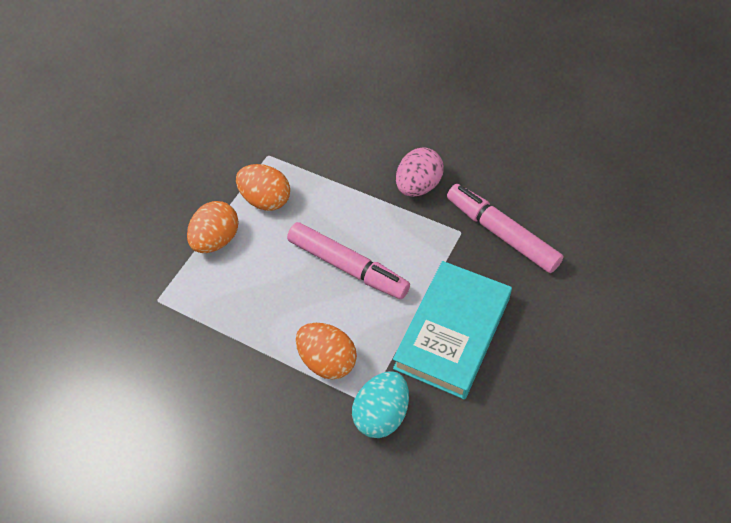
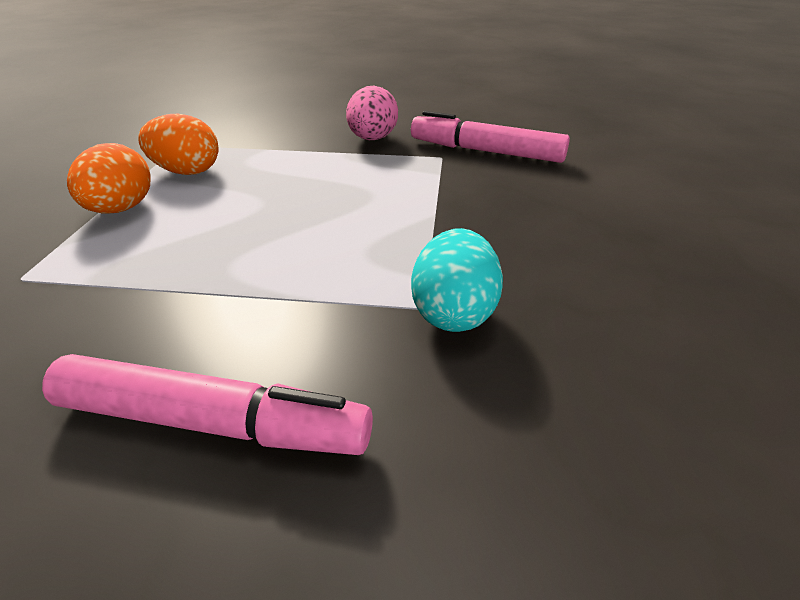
camera: 25 degrees left, 20 degrees down
(328, 360) = (336, 279): orange egg -> none
(348, 266) = (321, 199): pink marker -> pink marker (212, 423)
(452, 333) = (492, 222): turquoise book -> none

